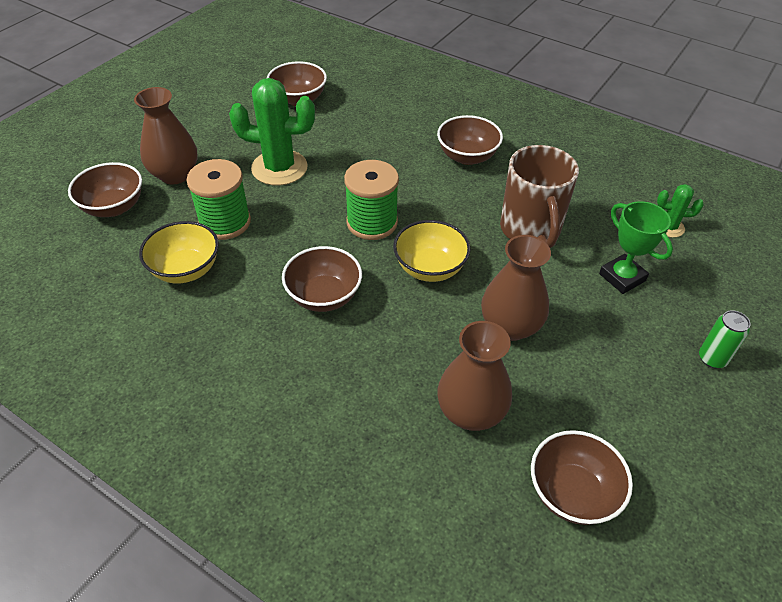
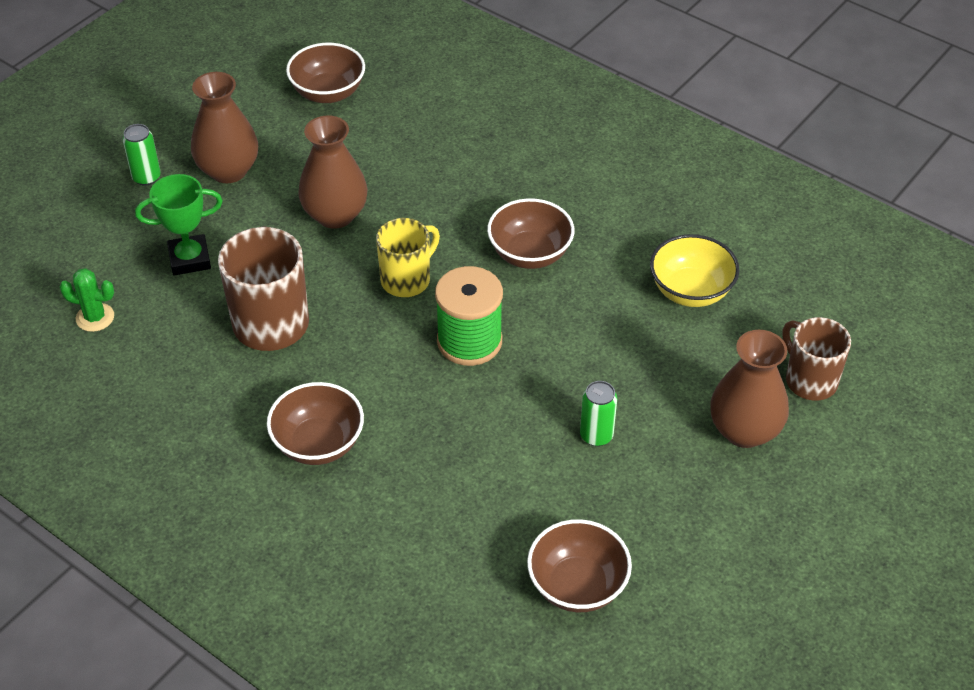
camera: 175 degrees left, 0 degrees up
(114, 207) = (809, 380): brown bowl -> brown mug
(225, 222) = (657, 351): green spool -> none
(279, 168) = (596, 435): green cactus -> green can
(430, 268) = (407, 279): yellow bowl -> yellow mug
(471, 412) = (396, 147): brown vase -> brown vase (228, 170)
(622, 277) = (189, 259): green trophy -> green trophy turned 75 degrees counterclockwise

